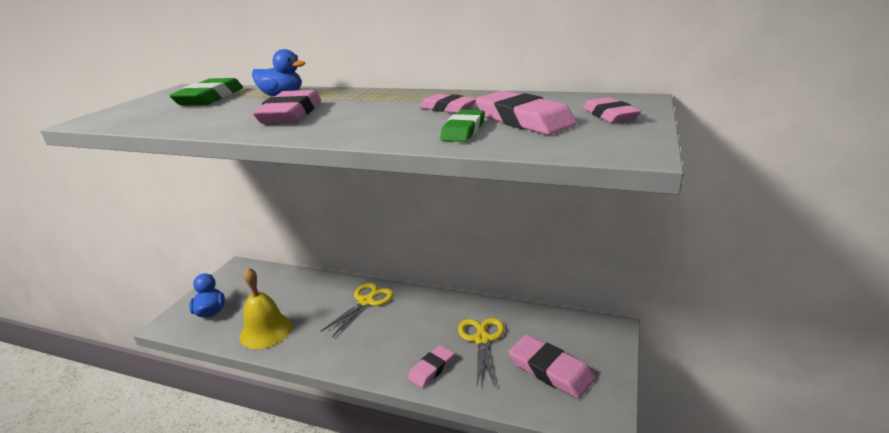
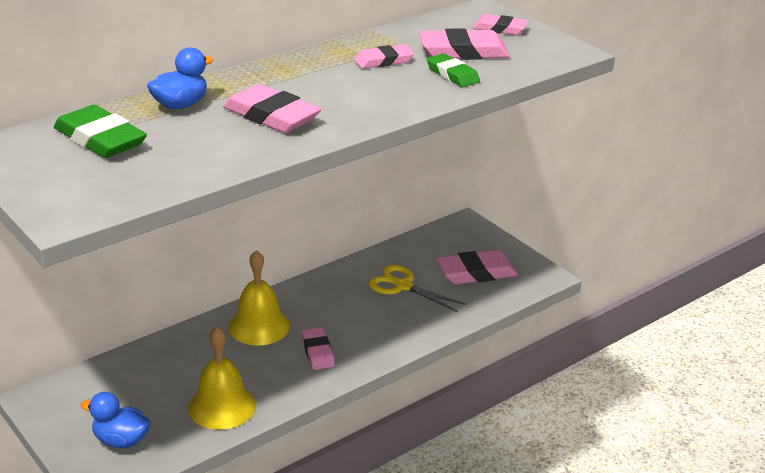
camera: 60 degrees left, 5 degrees up
(366, 302) = (259, 326): yellow scissors -> yellow bell
(431, 369) = (408, 326): pink eraser -> pink eraser (317, 352)

